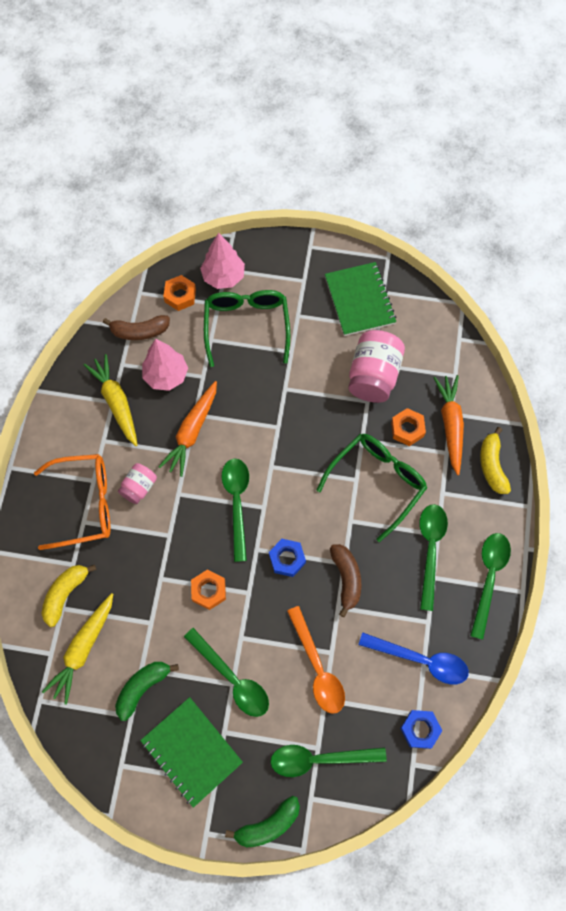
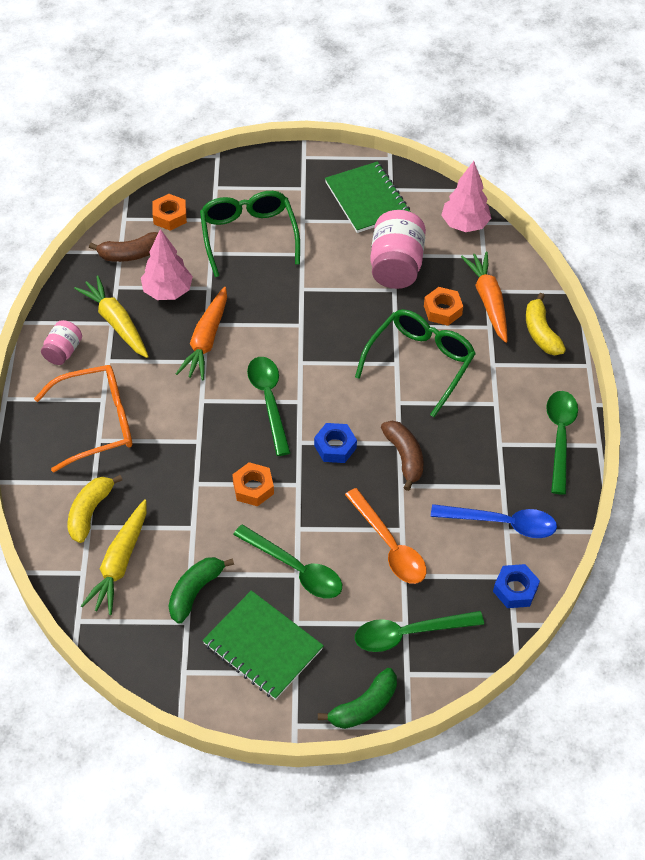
camera: 10 degrees left, 15 degrees down
(139, 487) = (156, 399): pink jar -> pink jar (63, 351)
(223, 277) = (214, 194): pink tree -> pink tree (464, 224)
(430, 550) = (491, 418): green spoon -> none

